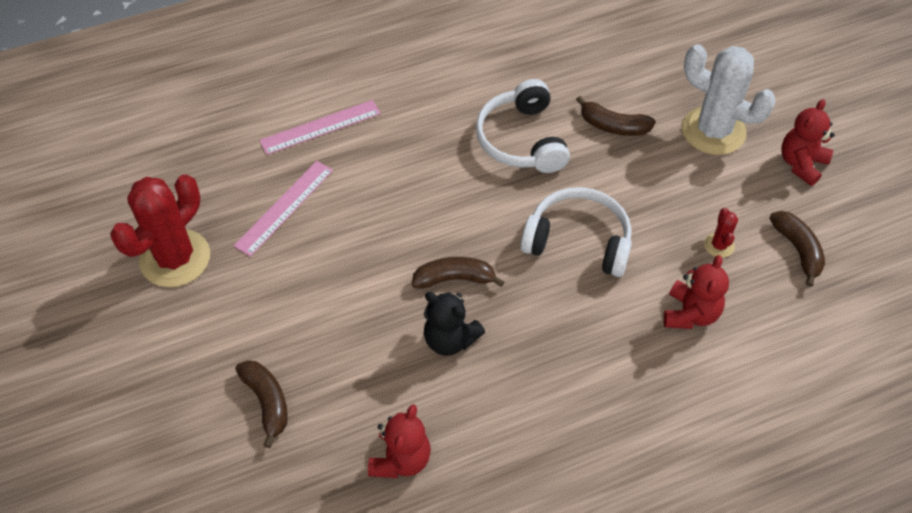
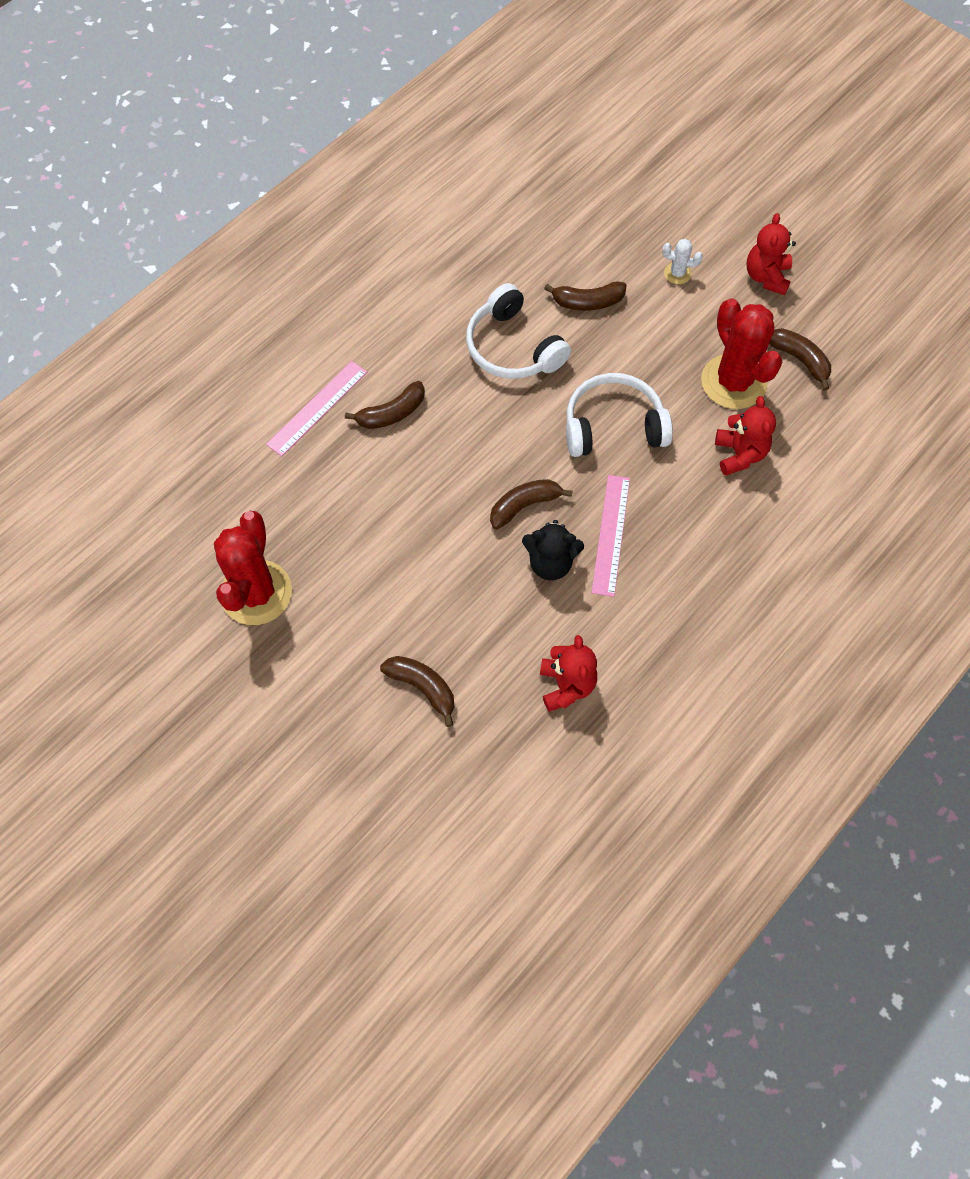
camera: 25 degrees left, 10 degrees up
(284, 207) = (330, 501): pink ruler -> pink ruler (611, 534)
(381, 155) = (392, 413): none -> brown banana
(713, 131) = (677, 273): white cactus -> white cactus, size x0.44
(719, 245) = (733, 382): red cactus -> red cactus, size x2.29

